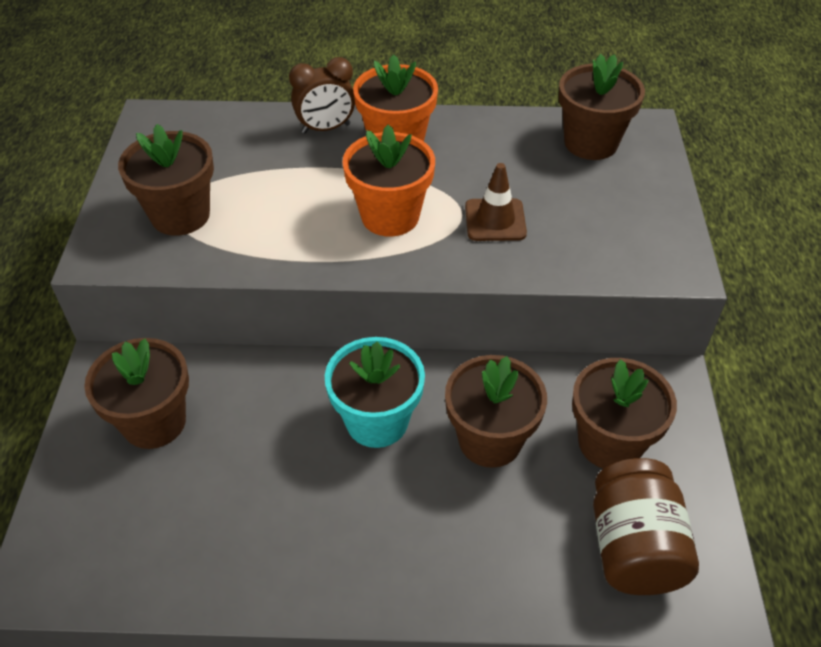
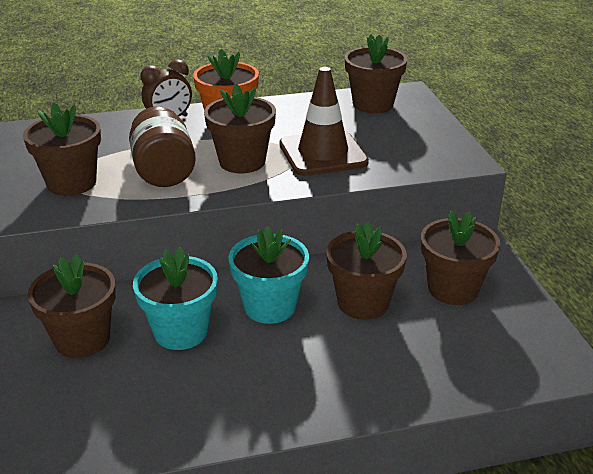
camera: 15 degrees left, 15 degrees down
(264, 436) = (181, 331): none -> turquoise flower pot
(390, 216) = (242, 162): orange flower pot -> brown flower pot
(495, 220) = (323, 153): brown traffic cone -> brown traffic cone, size x1.67
(633, 547) = (497, 346): brown jar -> brown jar (163, 171)

